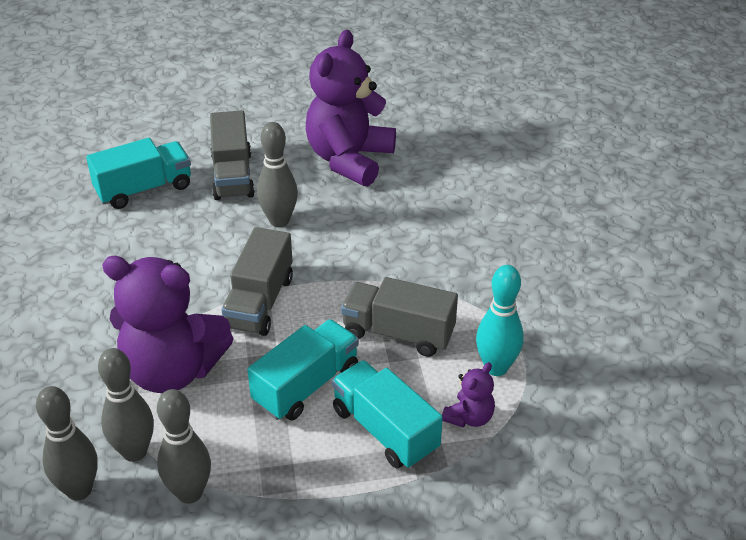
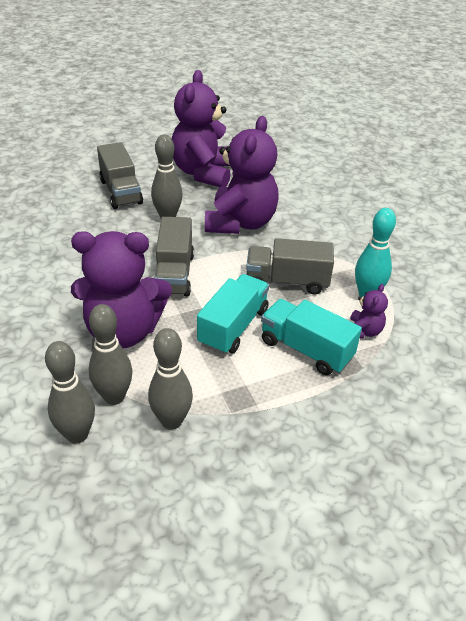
camera: 15 degrees left, 0 degrees up
(144, 189) = (54, 208): turquoise truck -> none
(370, 240) = (240, 223): none -> purple teddy bear

